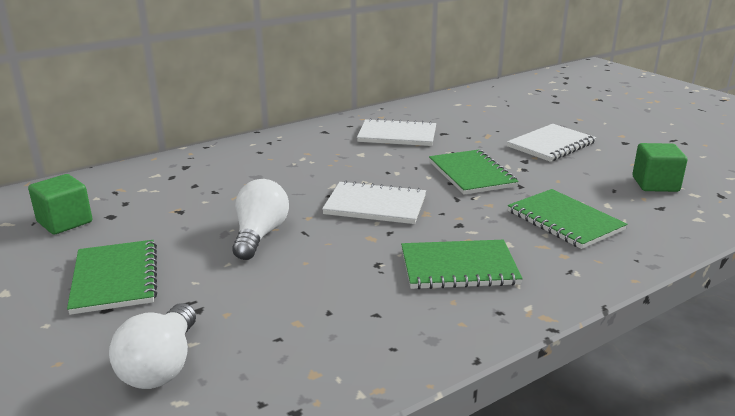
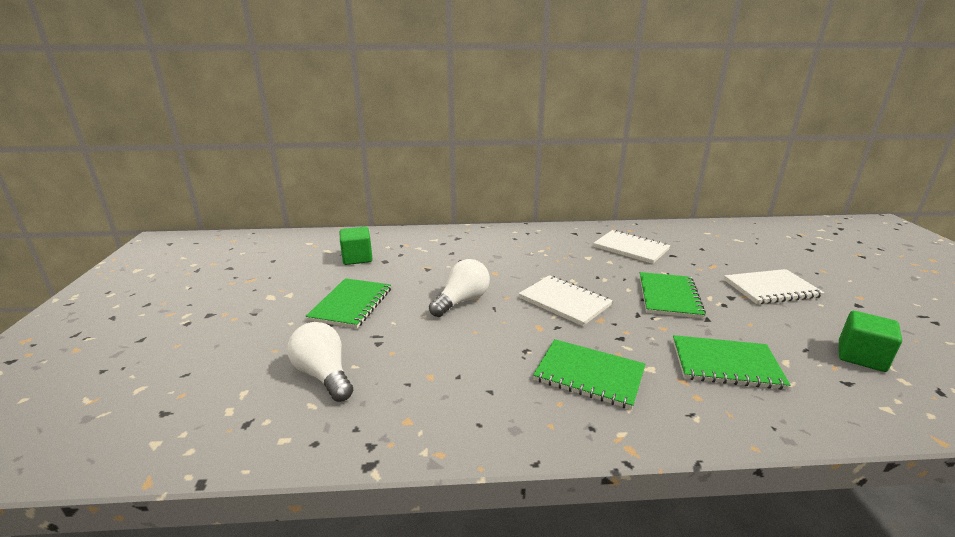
camera: 30 degrees right, 0 degrees up
(161, 366) = (324, 375): white light bulb -> white light bulb turned 105 degrees clockwise
(564, 221) = (725, 364): green notebook -> green notebook turned 75 degrees counterclockwise

